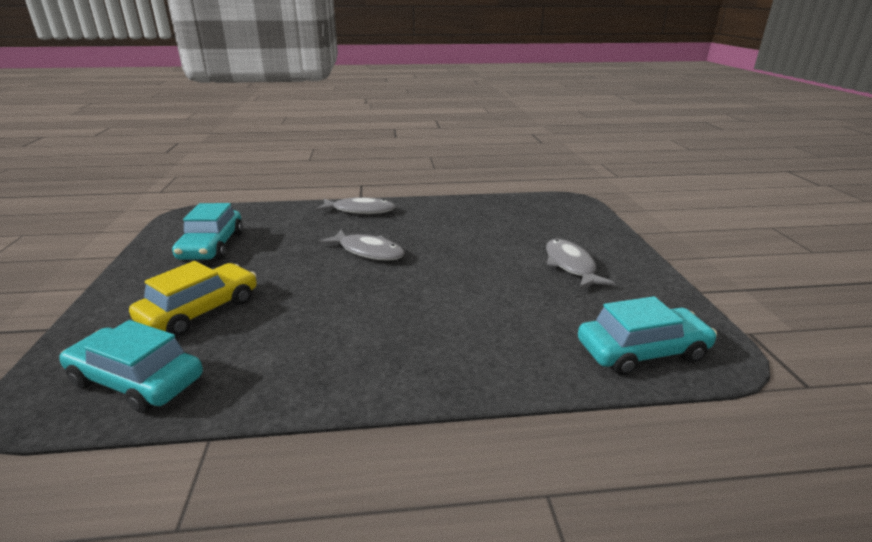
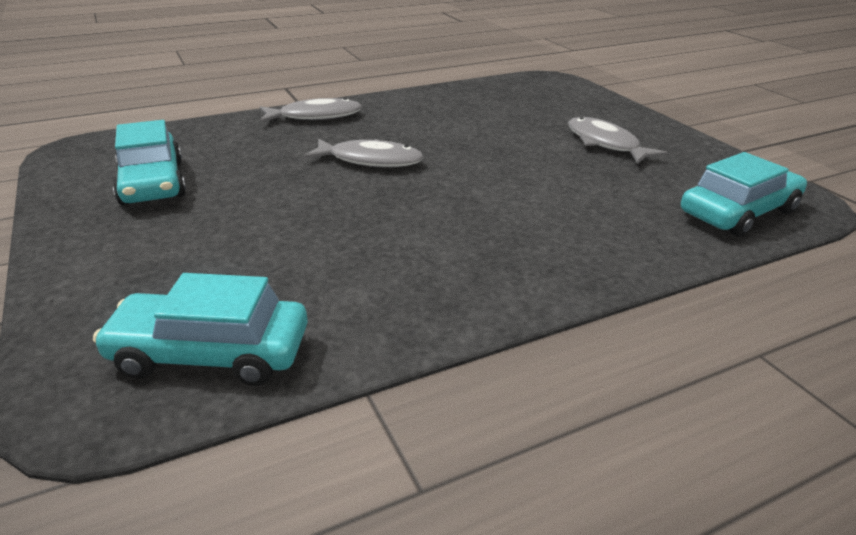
camera: 20 degrees left, 5 degrees up
(200, 310) = (216, 259): yellow car -> none

